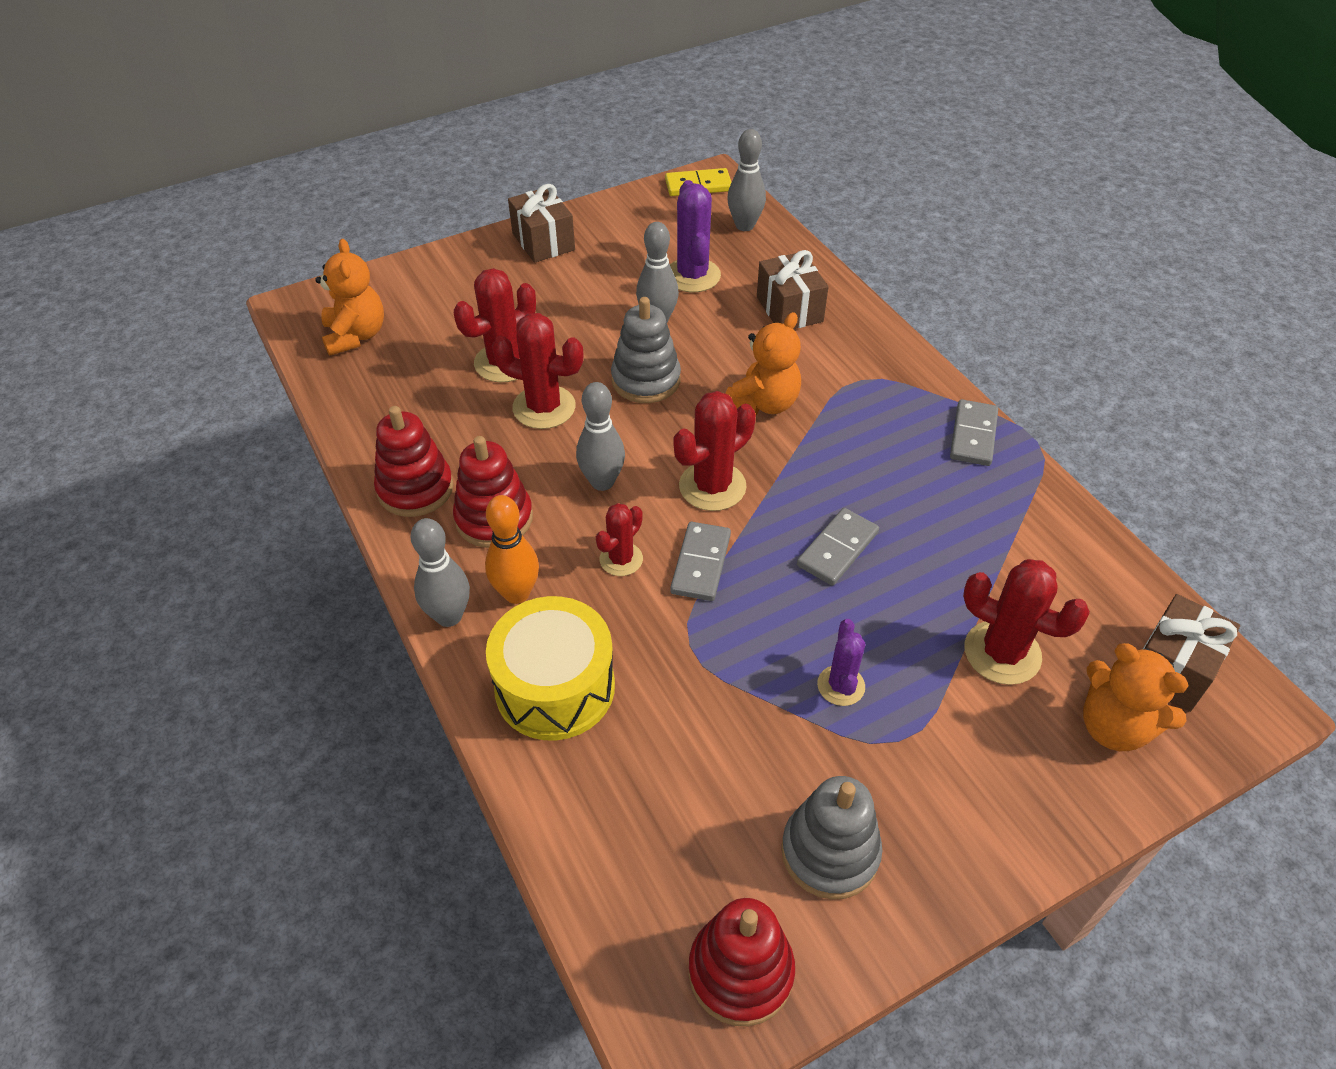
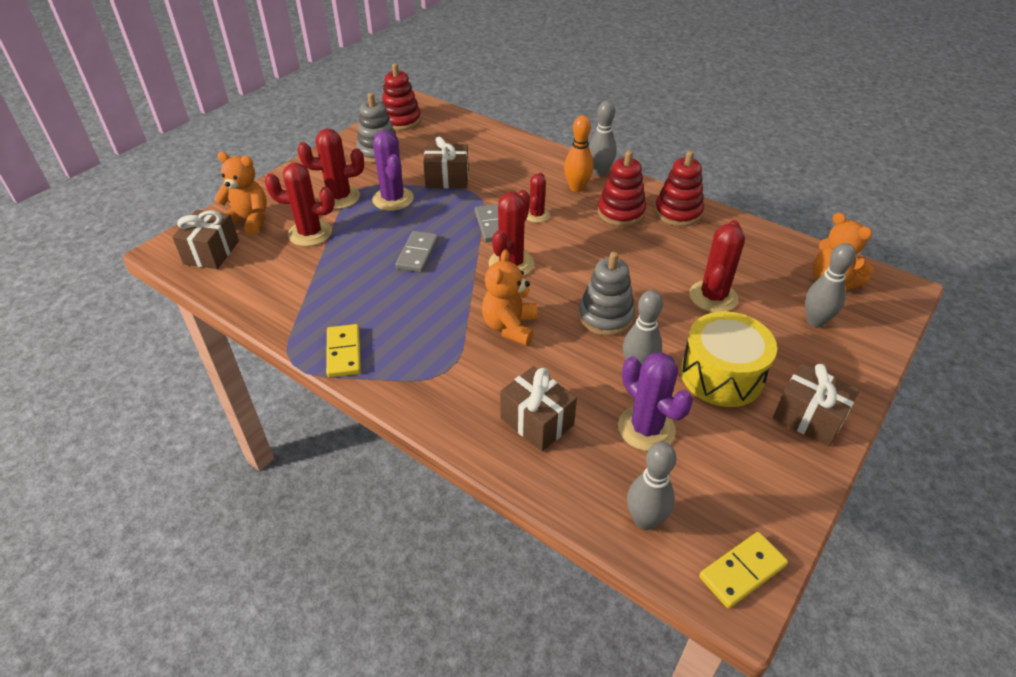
camera: 155 degrees right, 5 degrees down
(544, 407) = (655, 276): red cactus -> red cactus (339, 197)
(555, 687) = (528, 164): yellow drum -> yellow drum (721, 375)
(602, 482) = (579, 246): grey bowling pin -> grey bowling pin (815, 321)
(722, 703) = (447, 179): none -> brown gift
(841, 686) = (393, 199): purple cactus -> purple cactus, size x1.64
(973, 435) = (344, 352): grey domino -> yellow domino

